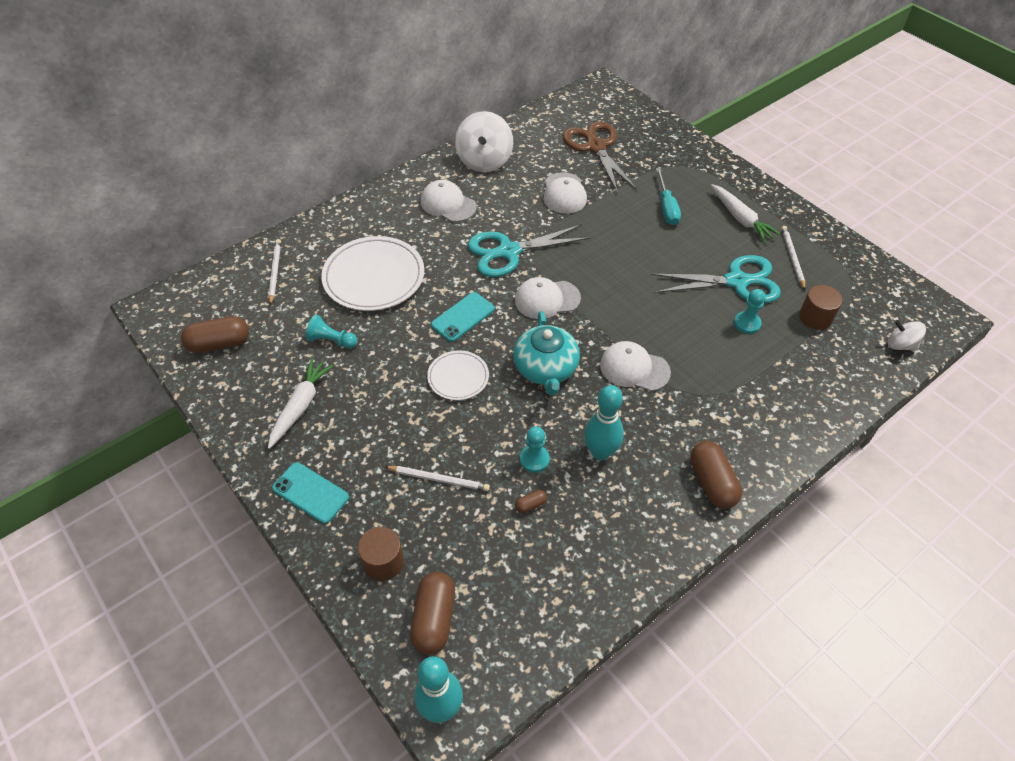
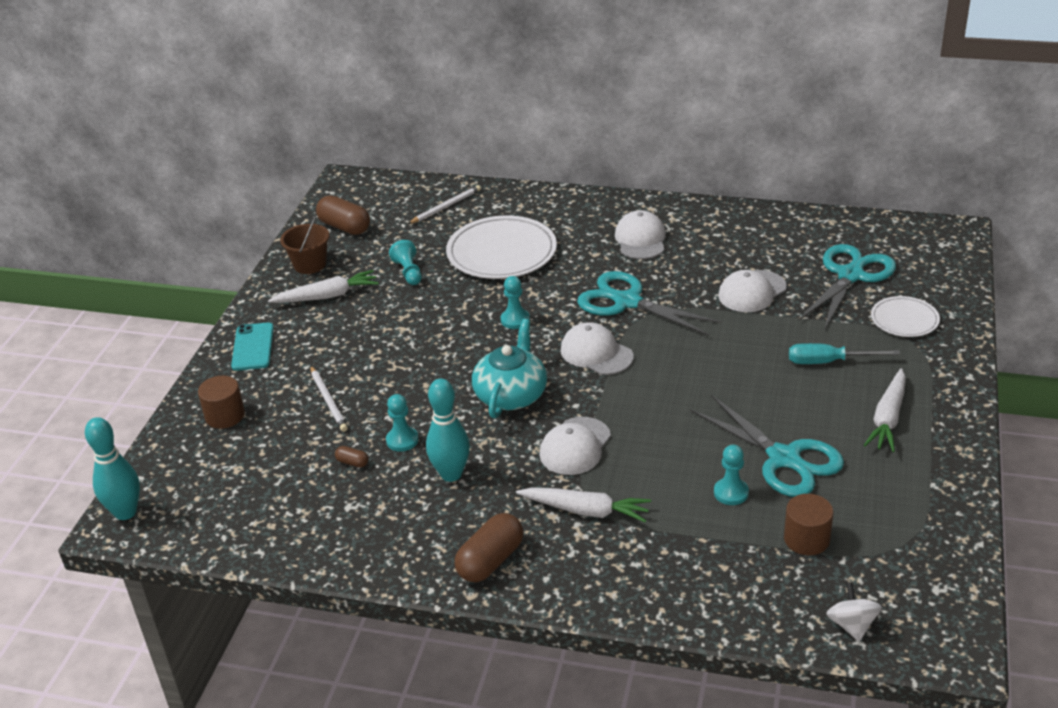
camera: 55 degrees right, 15 degrees down
(242, 393) = (310, 264): none -> brown bucket
(434, 619) = (197, 468): brown capsule -> none
(458, 377) = (444, 353): white plate -> white plate (904, 319)
(463, 317) = (515, 320): turquoise phone -> turquoise pawn
(484, 160) = (727, 226): white spinning top -> none
(546, 369) = (511, 395): turquoise teapot -> turquoise teapot turned 150 degrees clockwise
(595, 147) = (850, 275): brown scissors -> turquoise scissors
(634, 368) = (575, 446): white cap -> white cap turned 135 degrees counterclockwise
(666, 207) = (828, 362): turquoise screwdriver -> turquoise screwdriver turned 45 degrees clockwise
(704, 402) = (586, 511): none -> white carrot
(792, 258) = (878, 483): white pencil -> none

